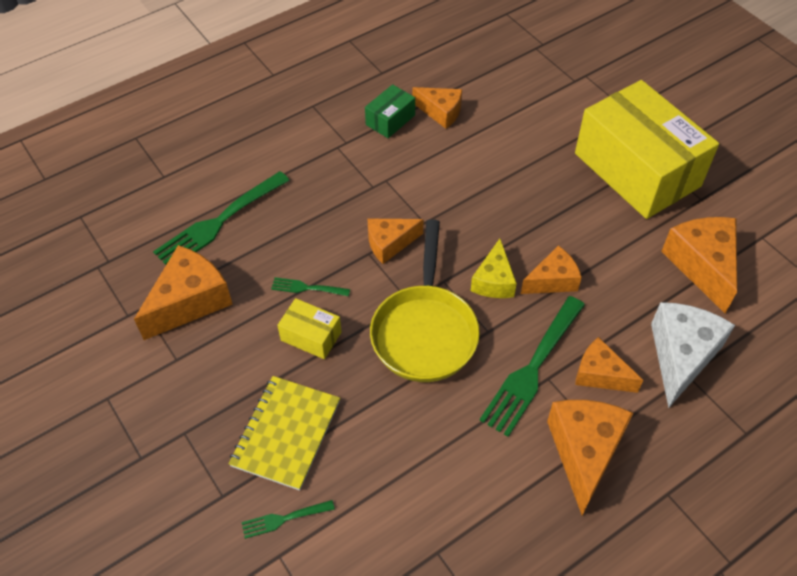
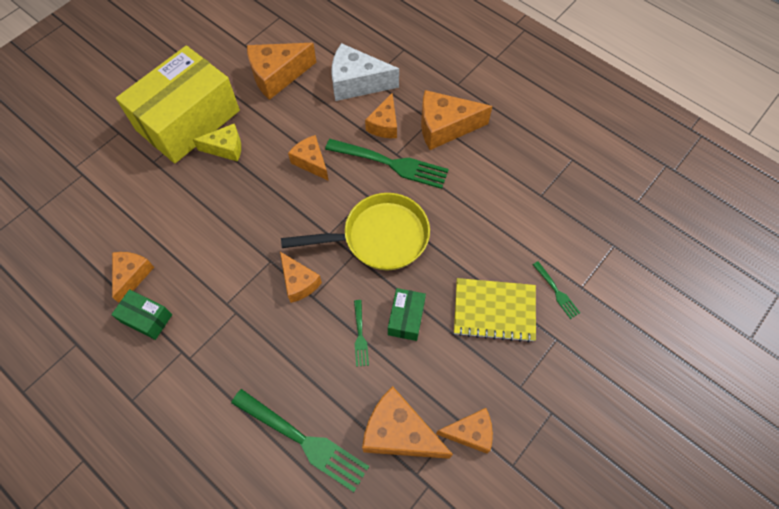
camera: 105 degrees left, 10 degrees up
(159, 366) = (470, 433): none -> orange cheese
(311, 336) = (406, 318): yellow box -> green box
(493, 281) = (320, 200): yellow cheese -> yellow cheese (226, 148)

